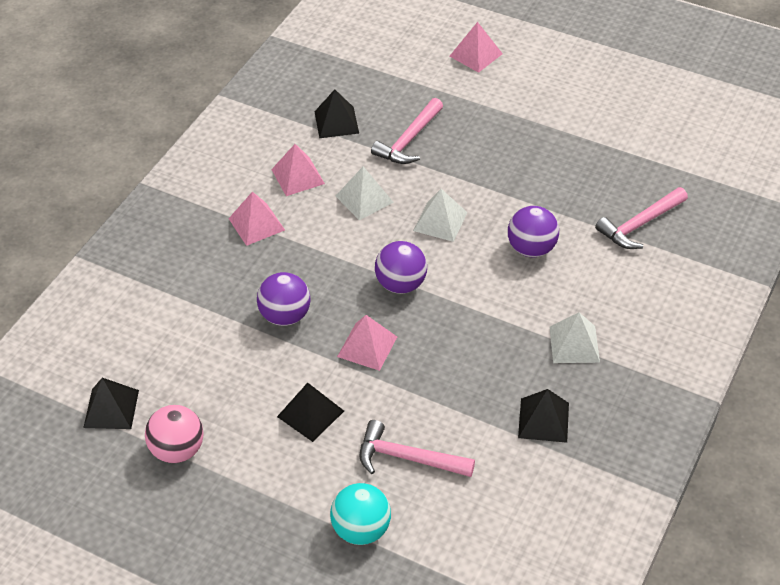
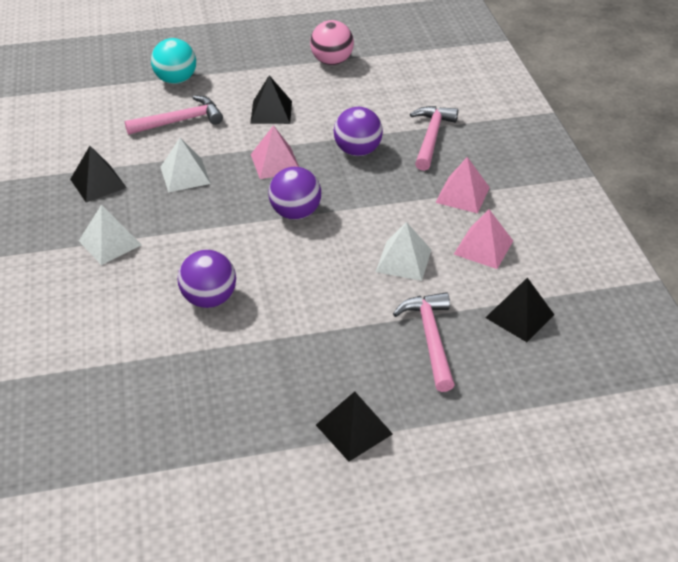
camera: 140 degrees right, 5 degrees down
(111, 408) = (399, 59): black pyramid -> black pyramid (354, 429)
(440, 221) = (316, 278): white pyramid -> white pyramid (185, 175)
(475, 55) = (483, 497): pink pyramid -> none
(639, 225) = (117, 381): pink hammer -> pink hammer (431, 137)

